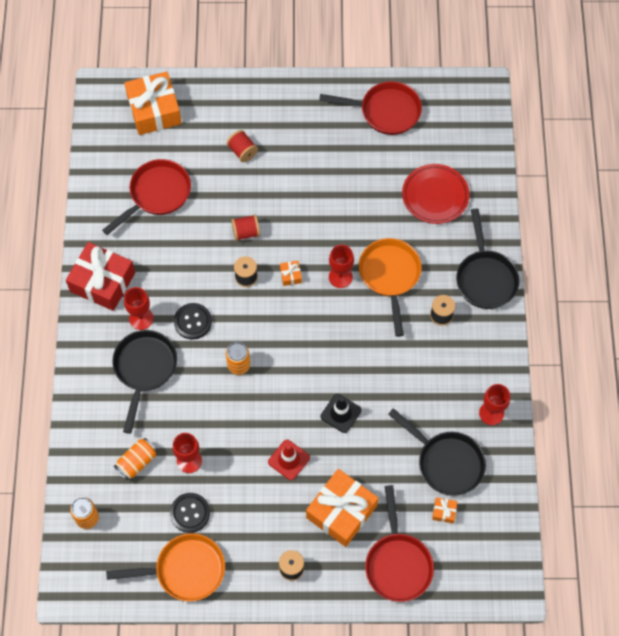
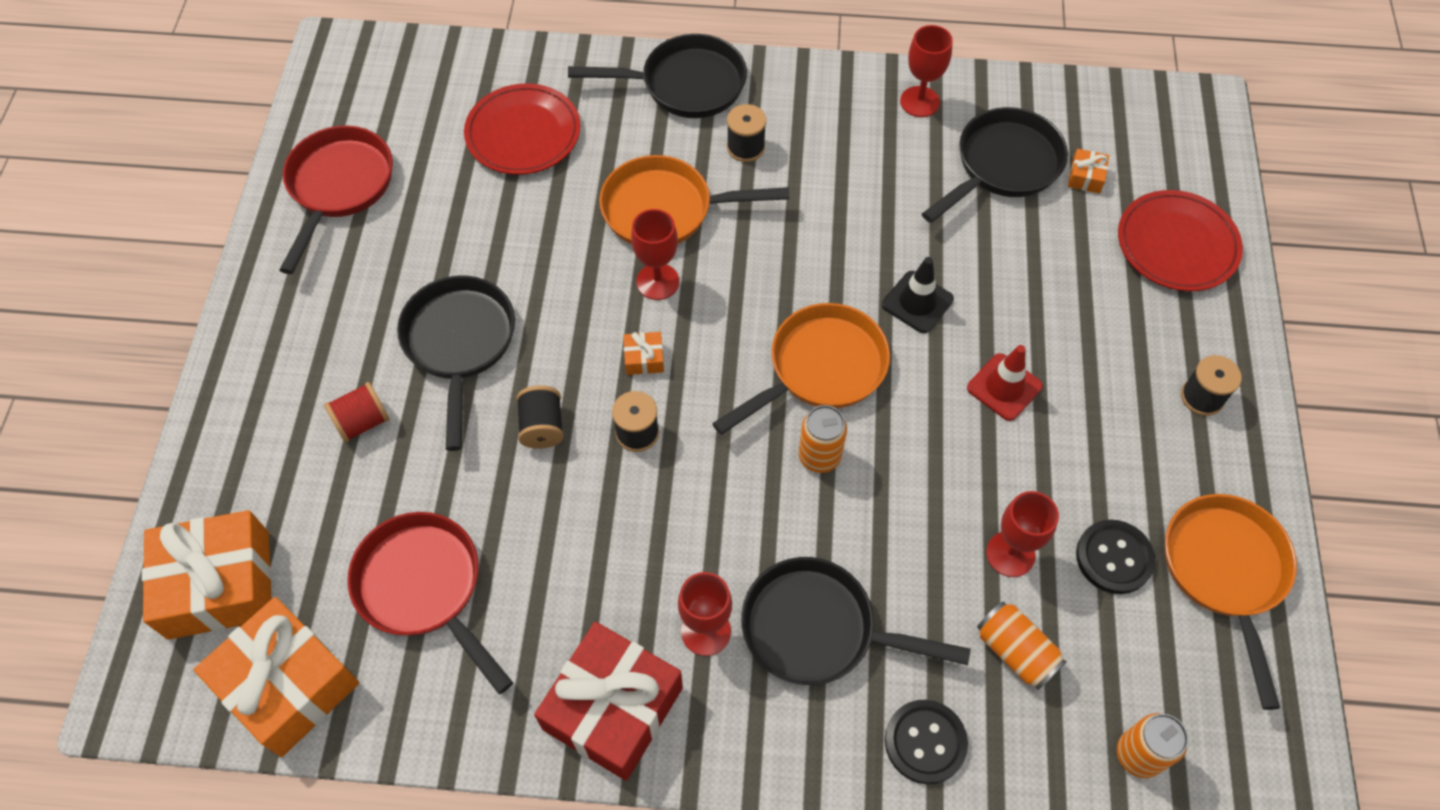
camera: 85 degrees left, 5 degrees down
(193, 322) = (722, 532): black button -> black button (925, 742)
(246, 232) = (542, 427): red spool -> black spool
(291, 187) = (459, 344): none -> black pan
(292, 363) = (820, 369): none -> orange pan
(341, 511) = (1094, 315): orange gift -> orange gift (288, 684)
(398, 563) = (1176, 245): red pan -> red plate

